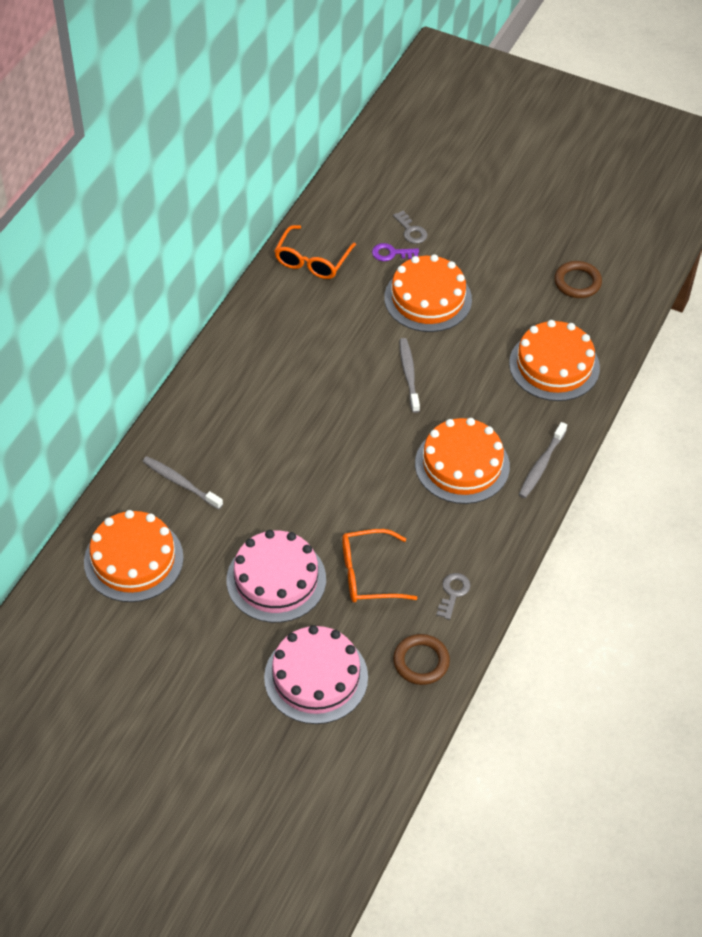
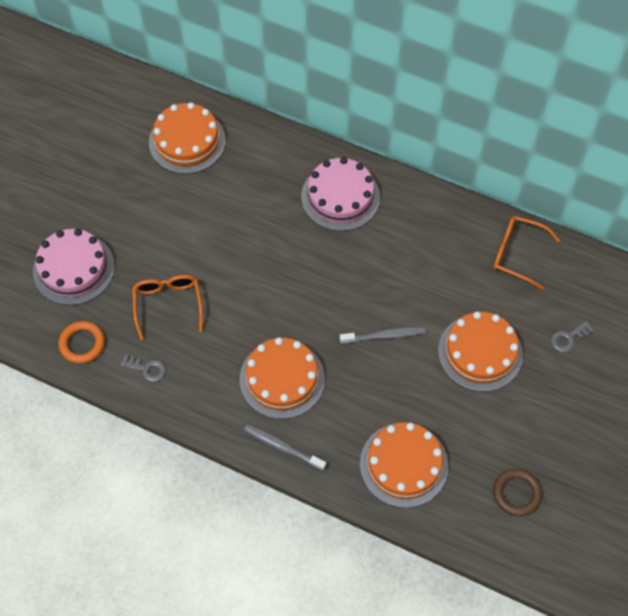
camera: 90 degrees right, 10 degrees up
(180, 483) = (260, 167): grey toothbrush -> none
(276, 579) = (165, 238): pink cake -> pink cake (340, 197)
(391, 253) = (535, 321): purple key -> none
(421, 662) = (82, 344): brown ring -> orange ring

